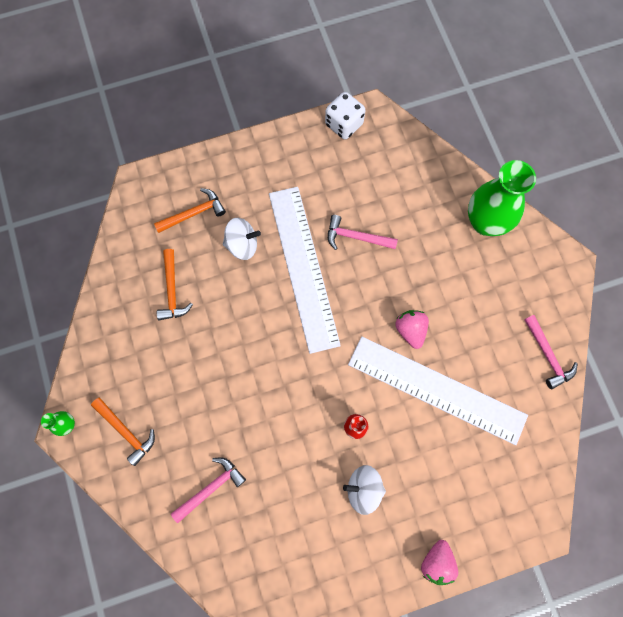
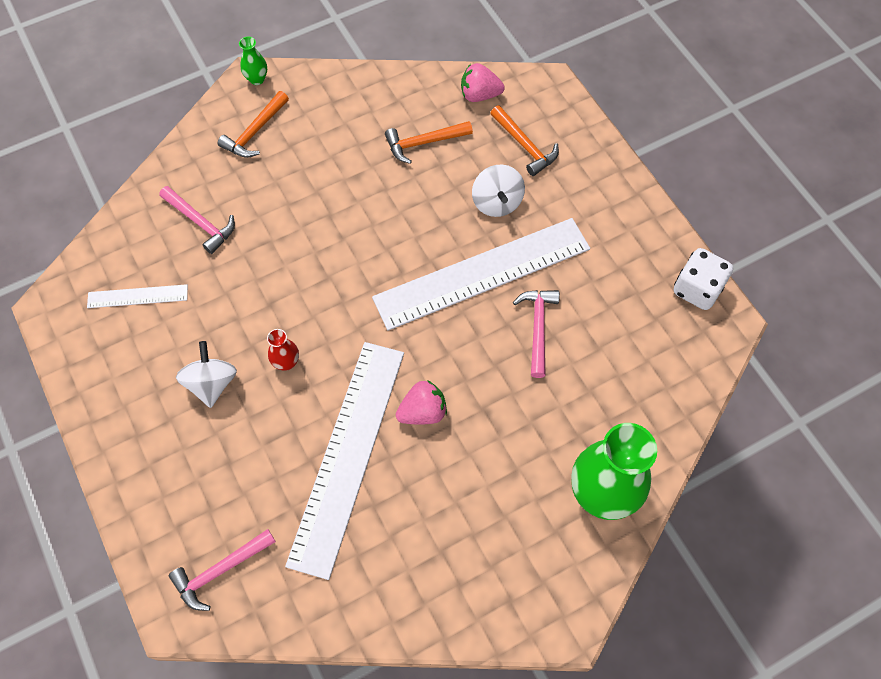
camera: 80 degrees right, 10 degrees down
(273, 548) = (137, 296): none -> white ruler
(437, 562) = (128, 481): pink strawberry -> pink strawberry (479, 95)
(547, 355) = (418, 601): pink hammer -> pink hammer (220, 570)

